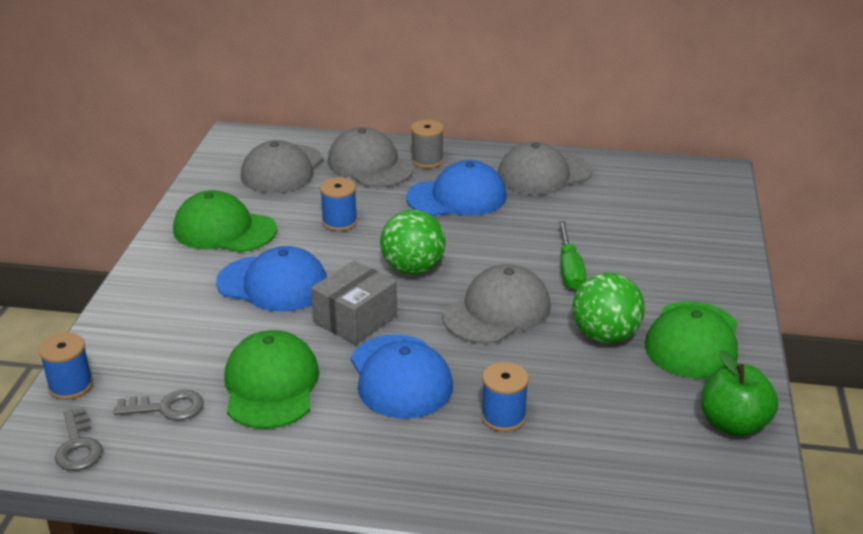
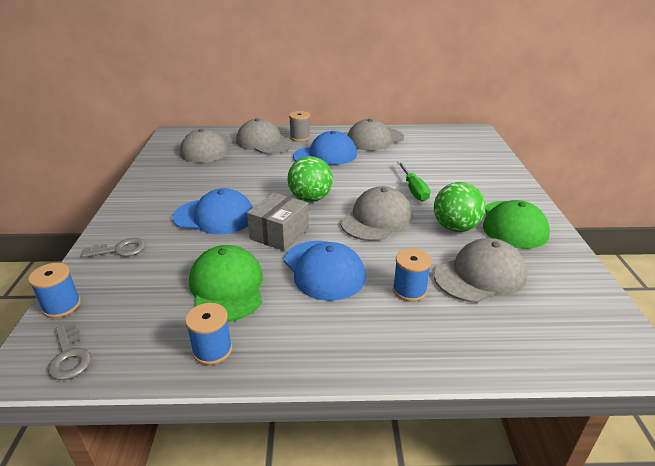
camera: 10 degrees left, 0 degrees up
(167, 407) = (145, 314): grey key -> grey key (120, 250)
(224, 230) = (173, 186): green cap -> none
(339, 222) = (252, 175): blue spool -> blue spool (212, 350)
(607, 408) = (480, 275): none -> grey cap
(733, 424) = (571, 276): green apple -> none

